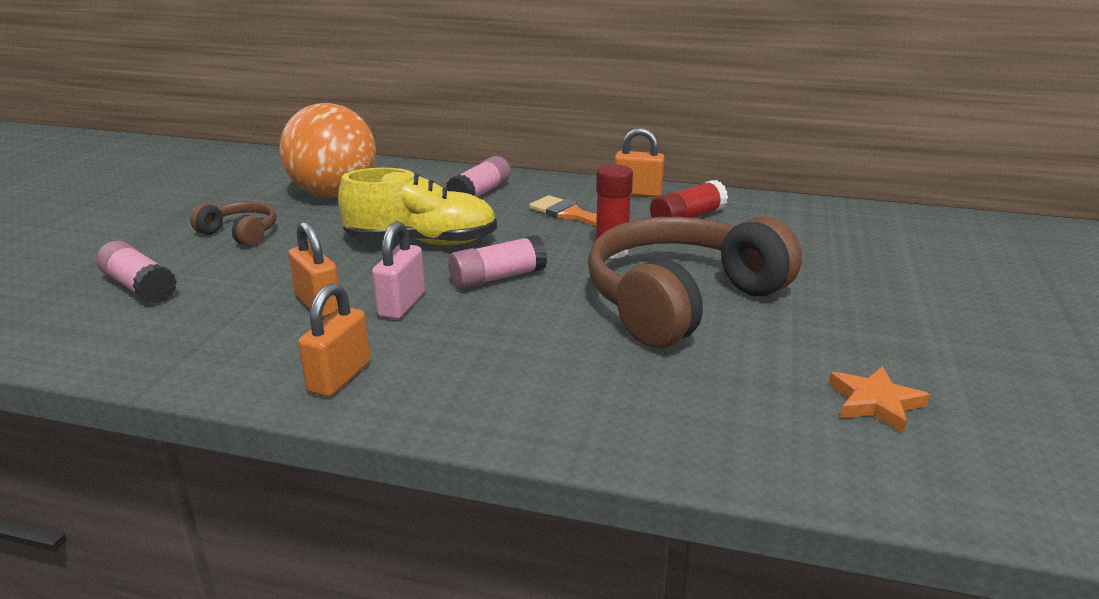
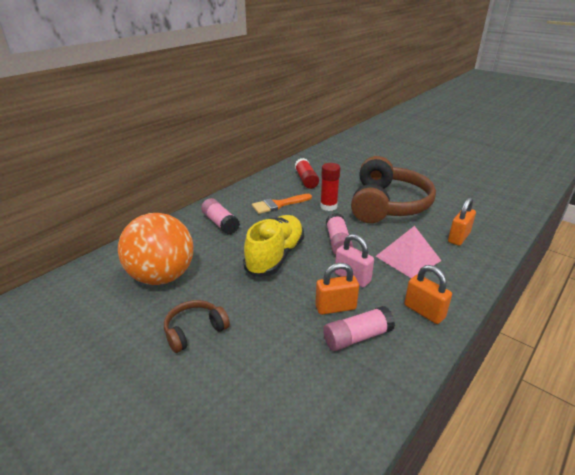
camera: 65 degrees left, 5 degrees up
(140, 287) = (257, 395): pink glue stick -> pink glue stick (357, 337)
(495, 345) = (408, 258): none -> pink pyramid
(637, 193) = (266, 182): orange padlock -> orange padlock (458, 237)
(681, 300) = (387, 204): brown headphones -> brown headphones turned 150 degrees counterclockwise
(875, 402) = (475, 194): orange star -> none

